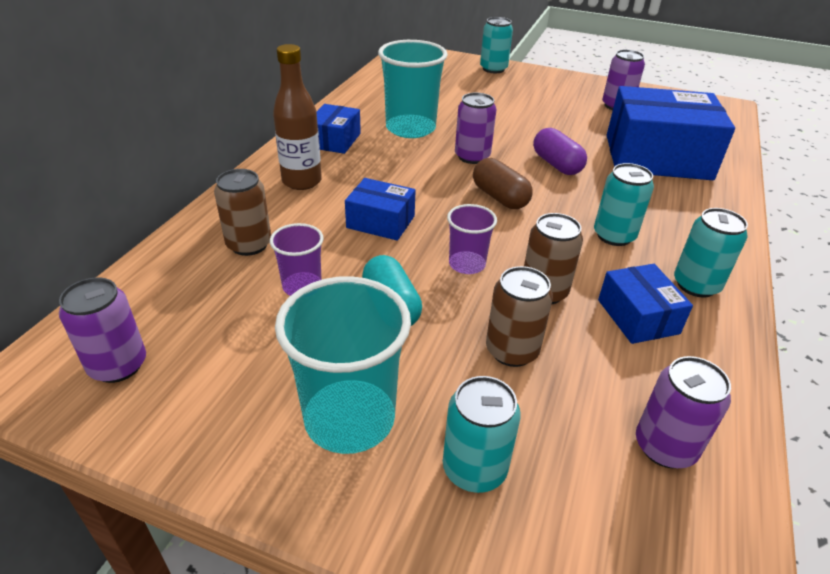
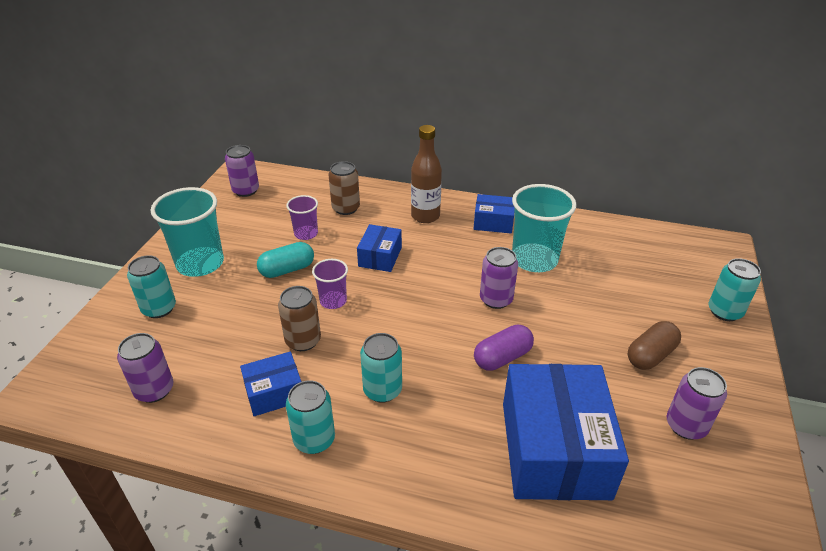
camera: 85 degrees right, 0 degrees up
(499, 197) = (429, 317): brown capsule -> brown capsule (650, 355)
(512, 351) = (244, 323): brown can -> none

